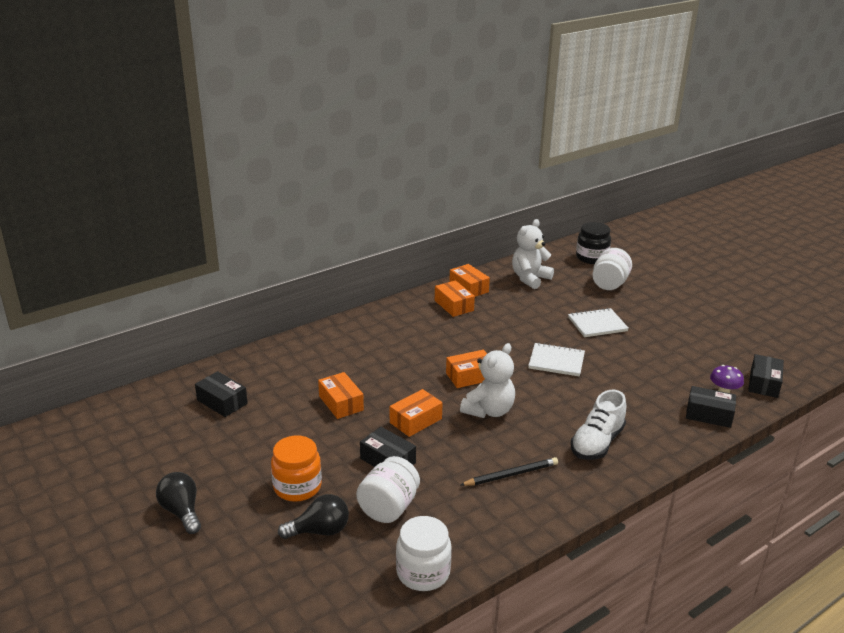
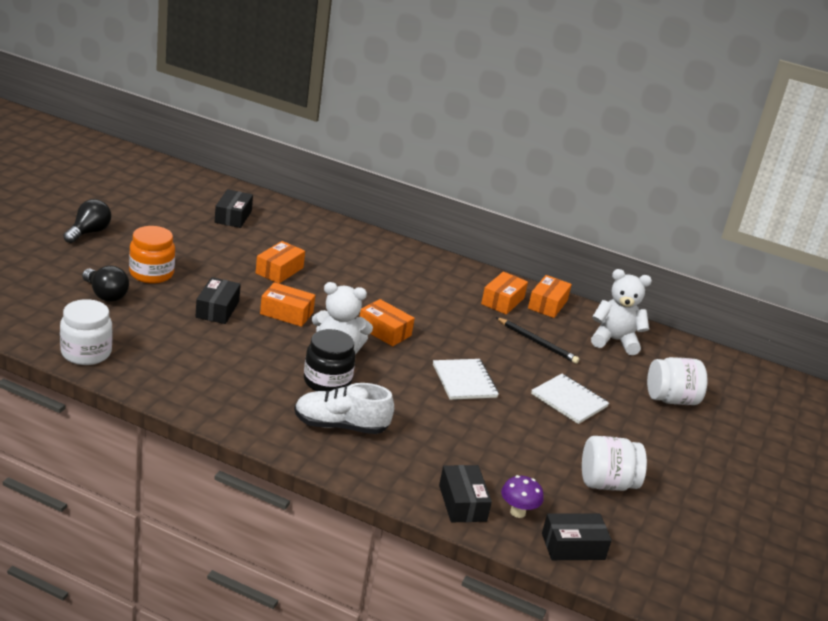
camera: 55 degrees right, 0 degrees up
(388, 507) = (155, 321): white jar -> white jar (606, 483)
(511, 475) = (248, 379): black pencil -> black pencil (537, 342)
(591, 257) = (718, 379): black jar -> black jar (327, 381)

